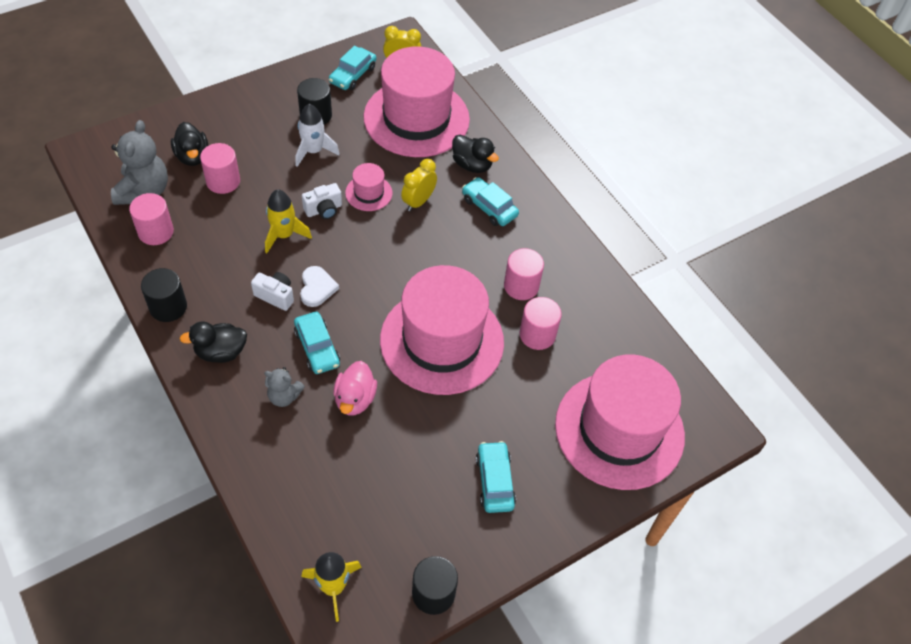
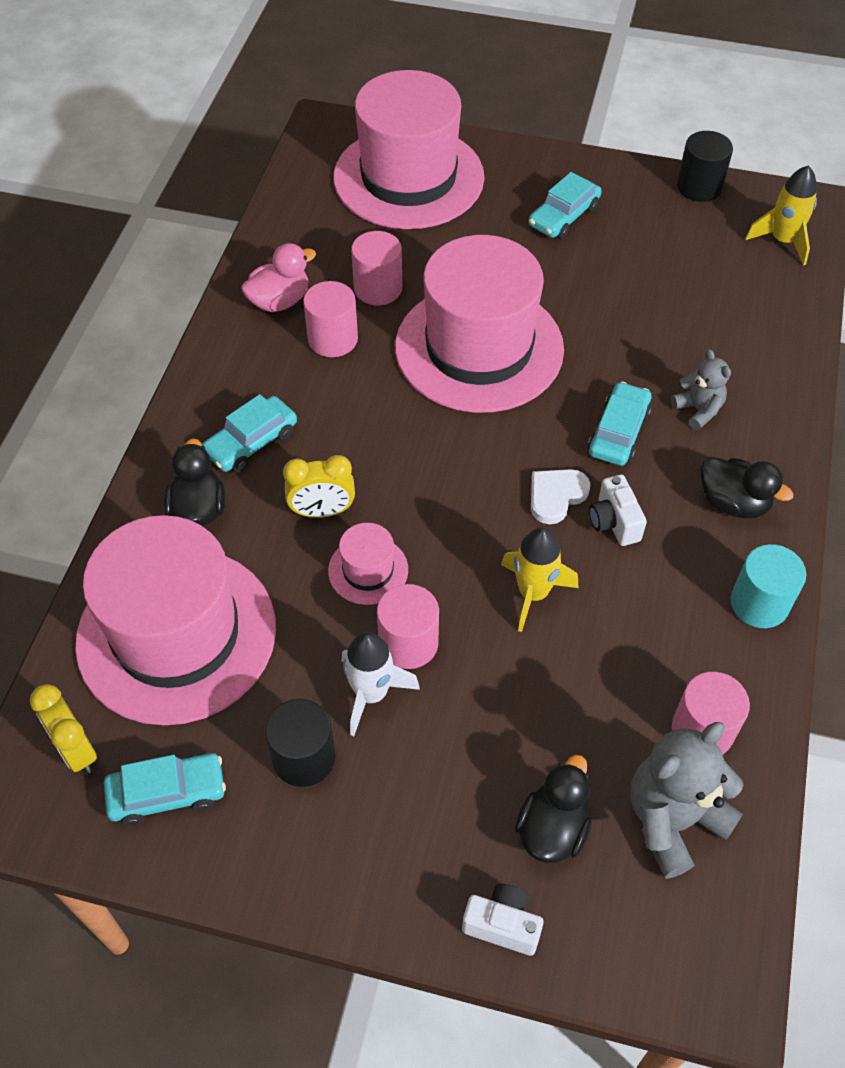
camera: 130 degrees left, 0 degrees up
(168, 307) = (759, 603): black cylinder -> turquoise cylinder
(223, 181) = (543, 744): pink cylinder -> pink cylinder (408, 643)
(324, 210) = (449, 590): white camera -> white camera (502, 925)
(355, 399) = (626, 358): pink duck -> pink duck (279, 301)
(489, 207) = (251, 442): turquoise car -> turquoise car turned 45 degrees clockwise

